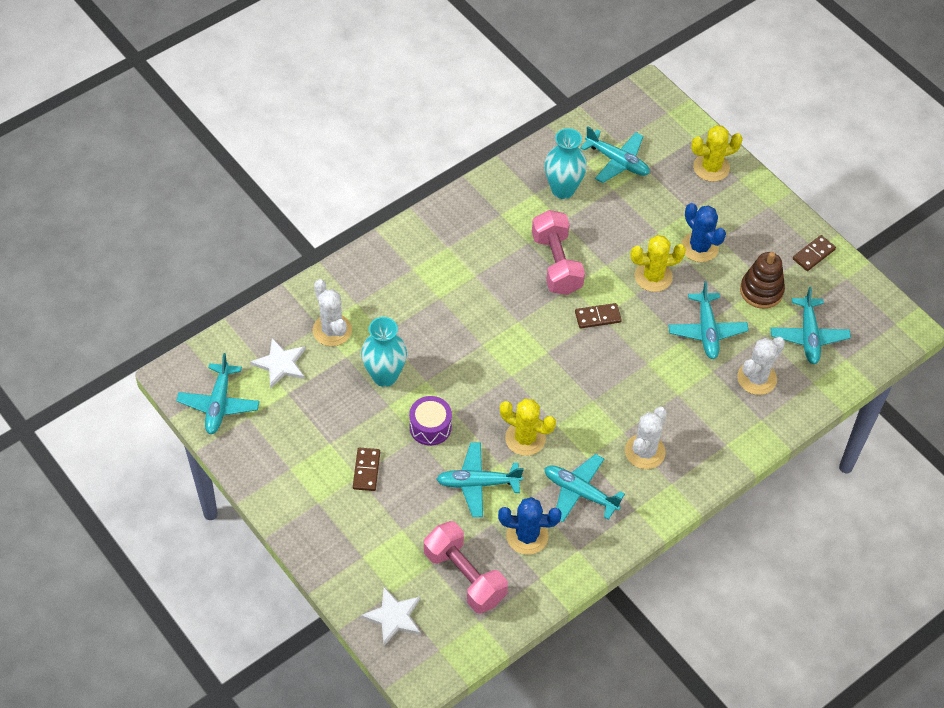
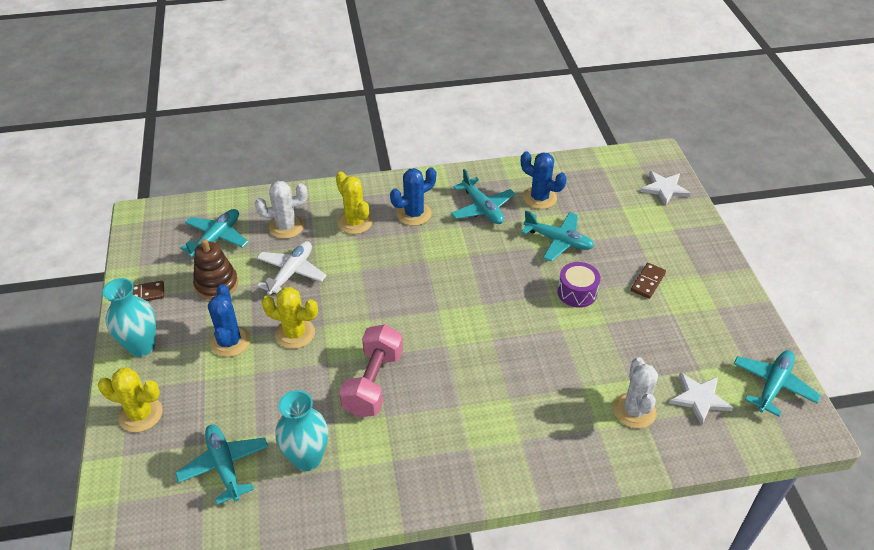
camera: 150 degrees left, 10 degrees down
(384, 376) = (599, 348): turquoise vase -> turquoise vase (142, 347)
(465, 576) = (600, 192): pink dumbbell -> none
(525, 438) = (501, 256): yellow cactus -> yellow cactus (355, 222)
(597, 317) = (373, 320): brown domino -> none
(644, 451) = (414, 214): white cactus -> blue cactus
(707, 331) = (291, 273): turquoise plane -> white plane

